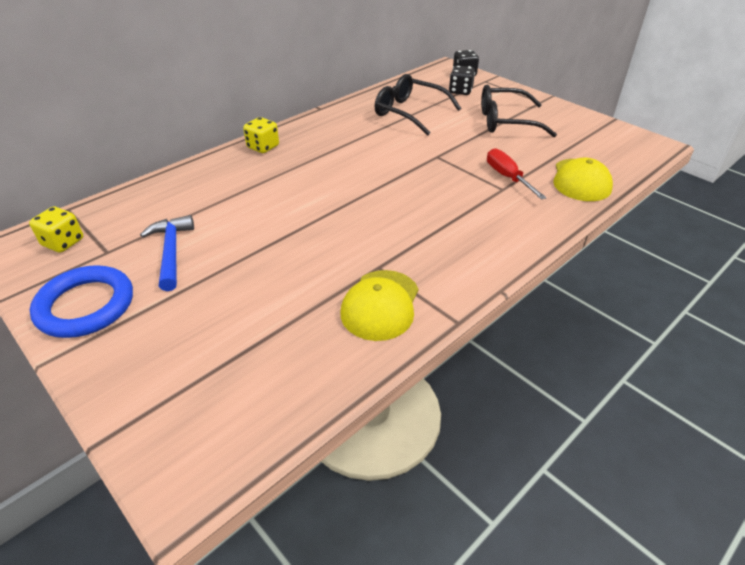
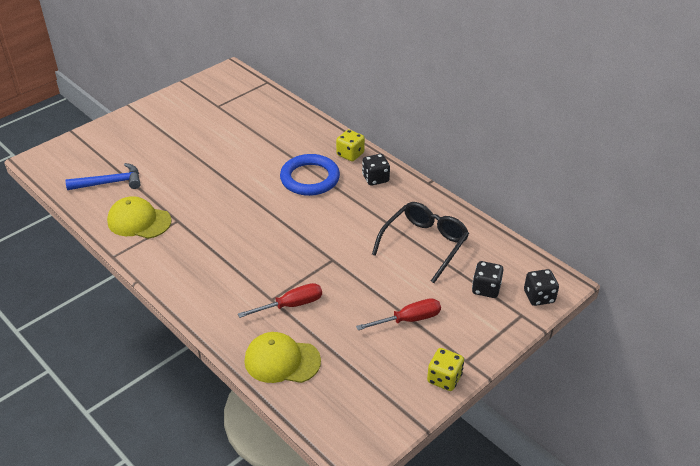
camera: 90 degrees right, 0 degrees up
(63, 242) = (230, 88): yellow dice -> yellow dice (444, 378)
(85, 306) = (169, 109): blue ring -> blue ring (310, 178)
(171, 252) = (213, 130): blue hammer -> blue hammer (110, 183)
(309, 133) = (375, 178): none -> black dice
(506, 121) = (409, 319): black glasses -> red screwdriver

